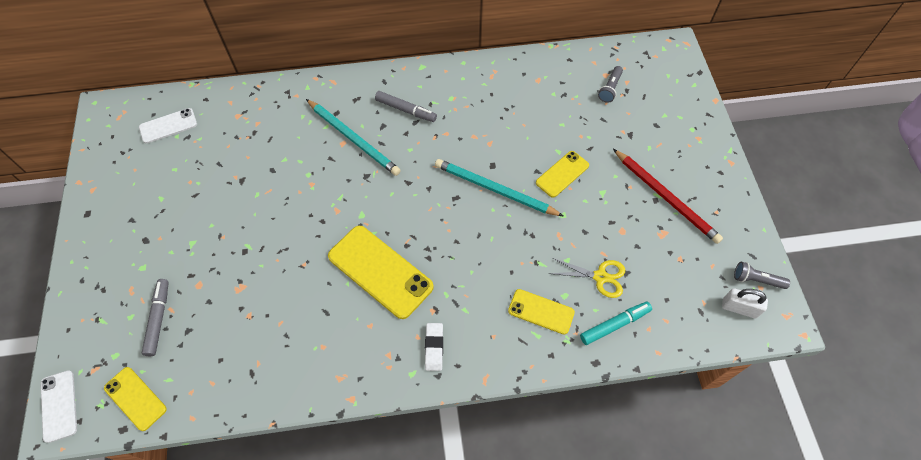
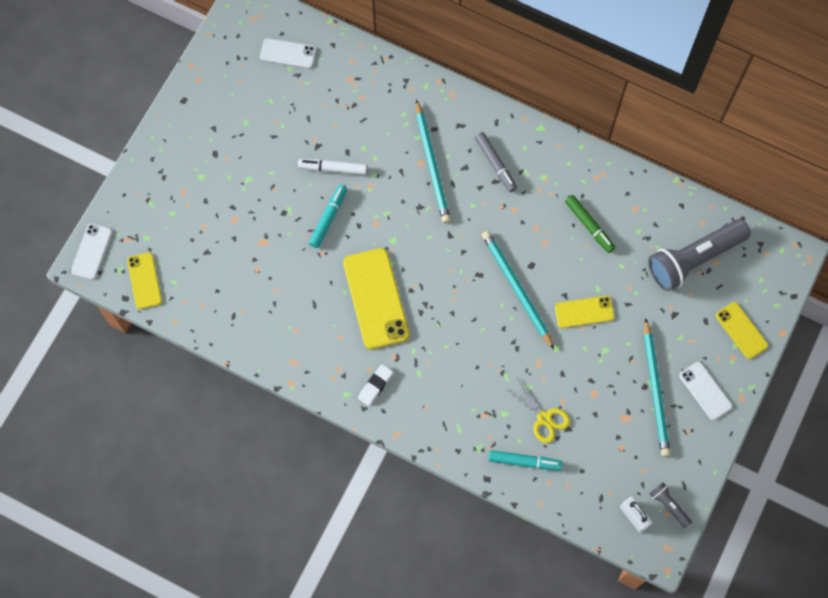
camera: 35 degrees right, 10 degrees up
(158, 319) = (191, 228): grey marker -> none
(267, 190) = (333, 168): none -> white marker
(290, 231) = (328, 218): none -> turquoise marker
(514, 111) = (589, 226): none -> green marker
(541, 311) = (476, 413): yellow phone -> yellow phone (741, 330)
(610, 88) = (694, 259): grey flashlight -> grey flashlight, size x2.26
(666, 197) = (655, 390): red pencil -> turquoise pencil
(701, 174) = (705, 391): none -> white phone

